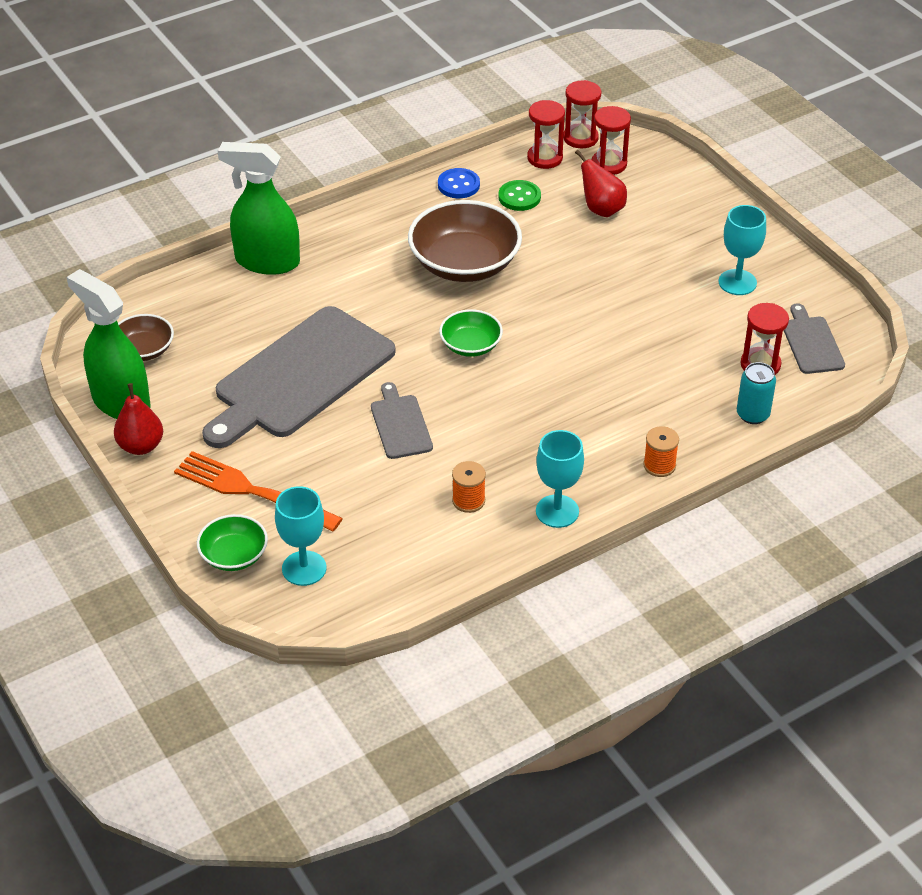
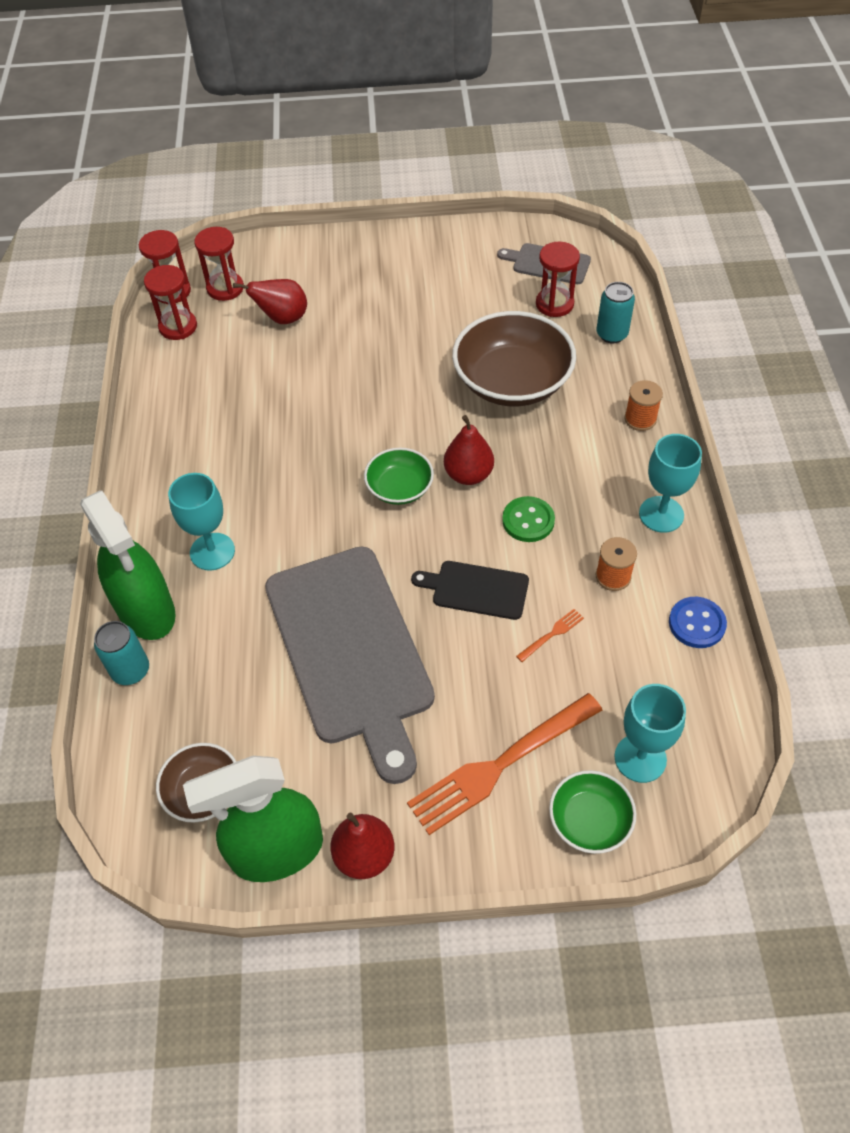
camera: 60 degrees left, 10 degrees up
(214, 276) = (131, 670): none -> turquoise can
(267, 261) = (147, 611): green spray bottle -> green spray bottle turned 75 degrees counterclockwise
(386, 482) = (552, 634): none -> orange fork
(400, 424) = (476, 589): grey cutting board -> black cutting board
(458, 185) = (161, 404): blue button -> blue button (696, 623)
(464, 264) = (280, 445): brown bowl -> brown bowl (512, 381)
(514, 379) = (468, 474): none -> red pear
(519, 197) = (218, 367): green button -> green button (528, 521)
(737, 282) = (444, 274): turquoise goblet -> turquoise goblet (212, 551)

